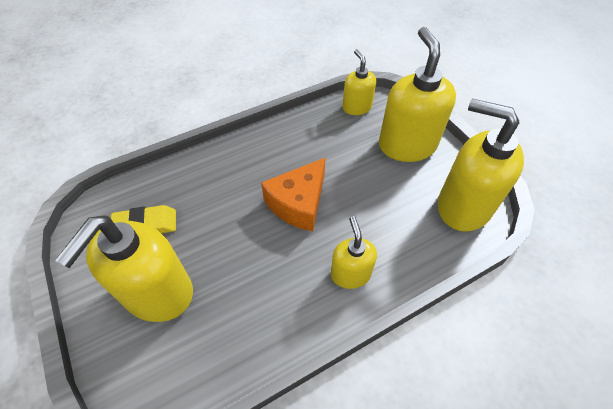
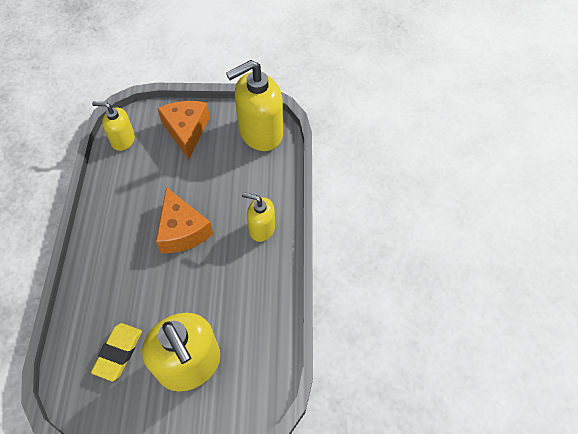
camera: 60 degrees left, 5 degrees up
(407, 145) = (186, 131): yellow soap dispenser -> orange cheese

